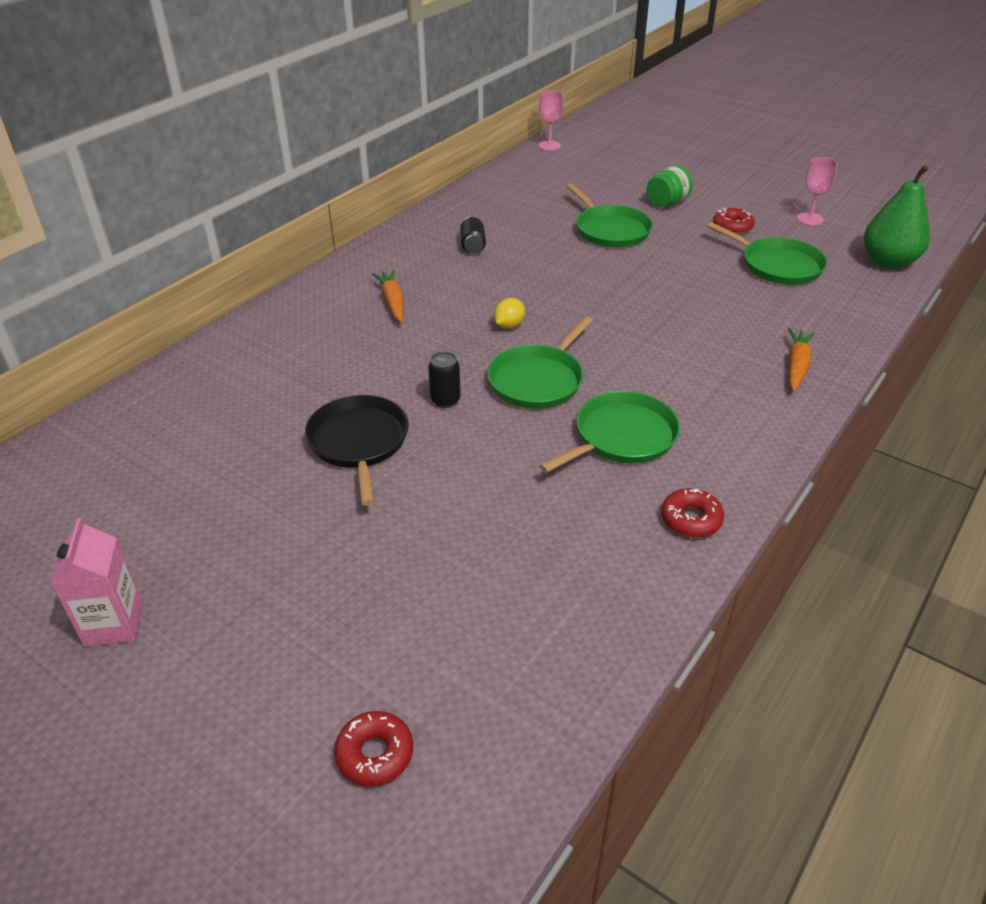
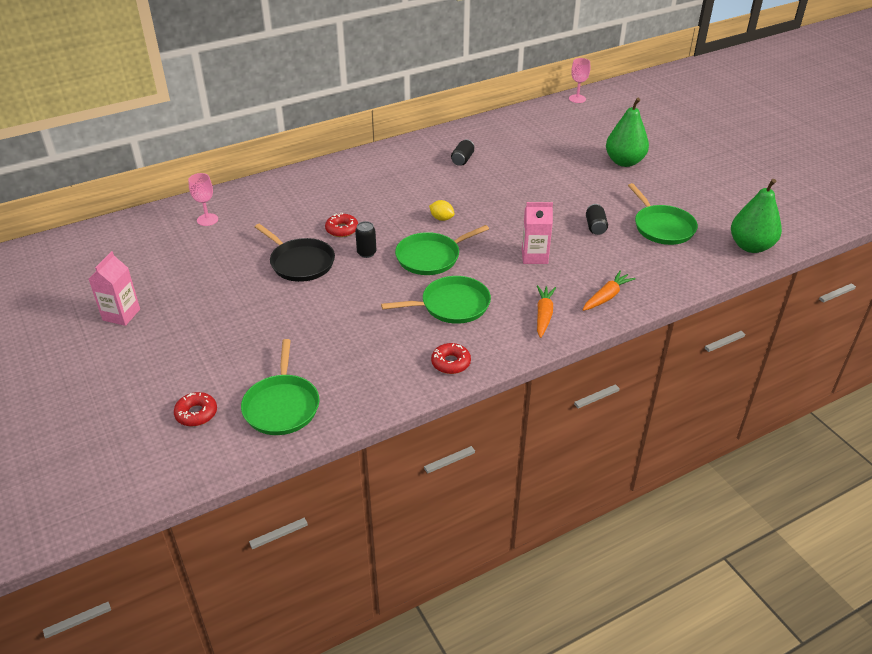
camera: 25 degrees right, 0 degrees up
(359, 443) = (300, 262): black pan -> black pan turned 120 degrees clockwise
(392, 302) = (383, 184): orange carrot -> orange carrot (543, 315)
(509, 325) = (441, 218): yellow lemon -> yellow lemon turned 60 degrees clockwise
(610, 230) = (565, 172): green pan -> green pan (282, 406)
(667, 203) = (624, 162): green jar -> green pear
(667, 341) = (534, 256): none -> pink carton
(704, 285) = (595, 227): none -> black can
(732, 227) = (656, 191): red donut -> red donut (342, 229)
(809, 219) = (722, 200): pink goblet -> pink goblet (207, 220)

